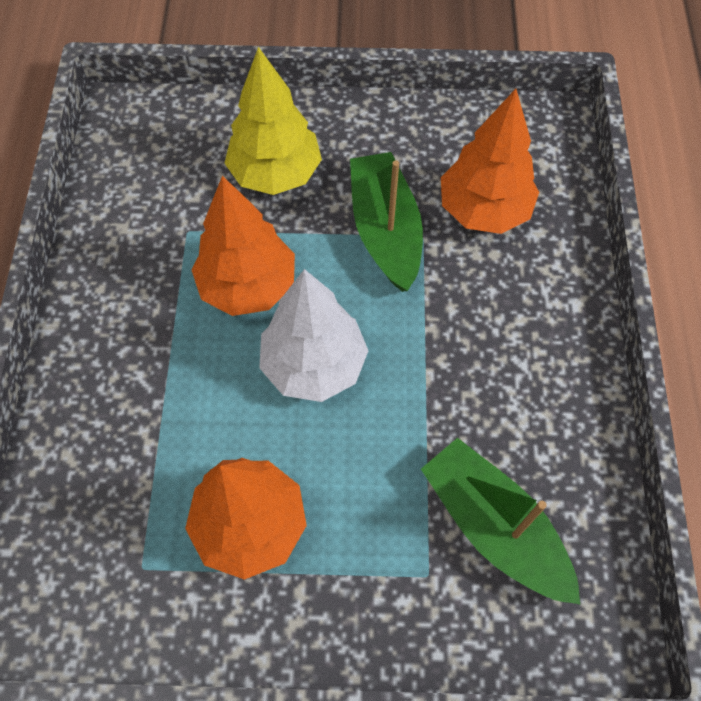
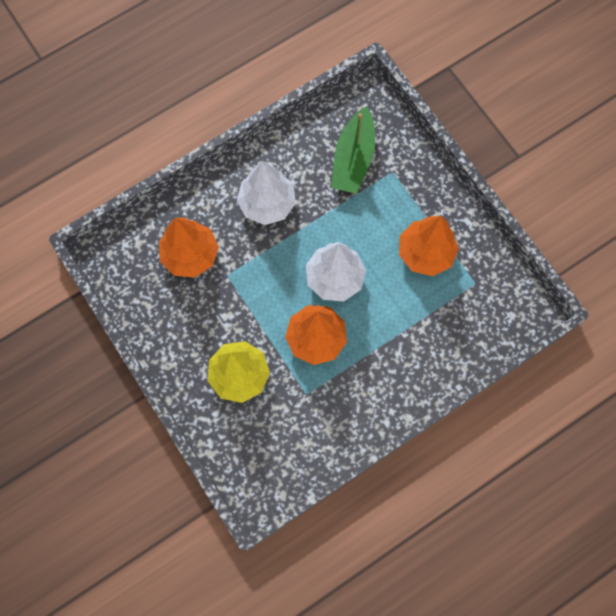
camera: 125 degrees left, 10 degrees up
(385, 230) = (236, 295): green boat -> none
(498, 348) = (267, 204): none -> white tree

